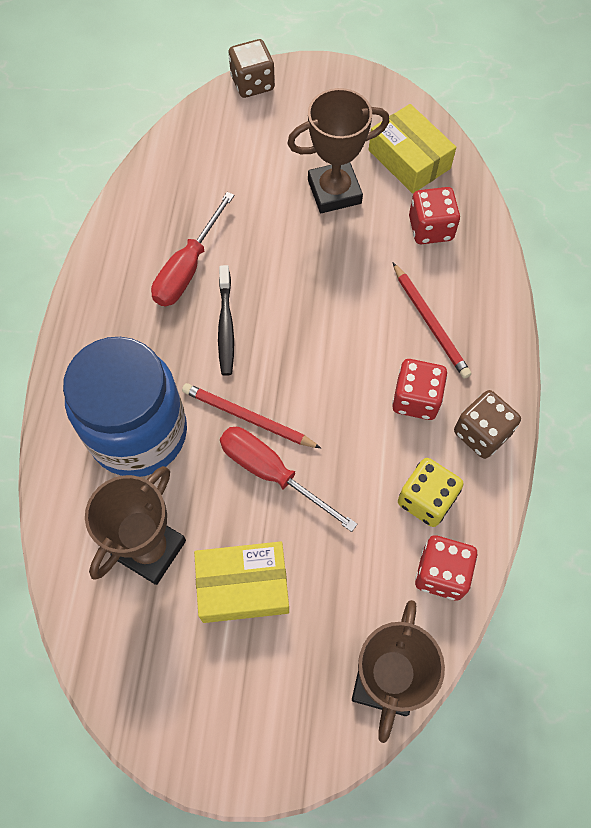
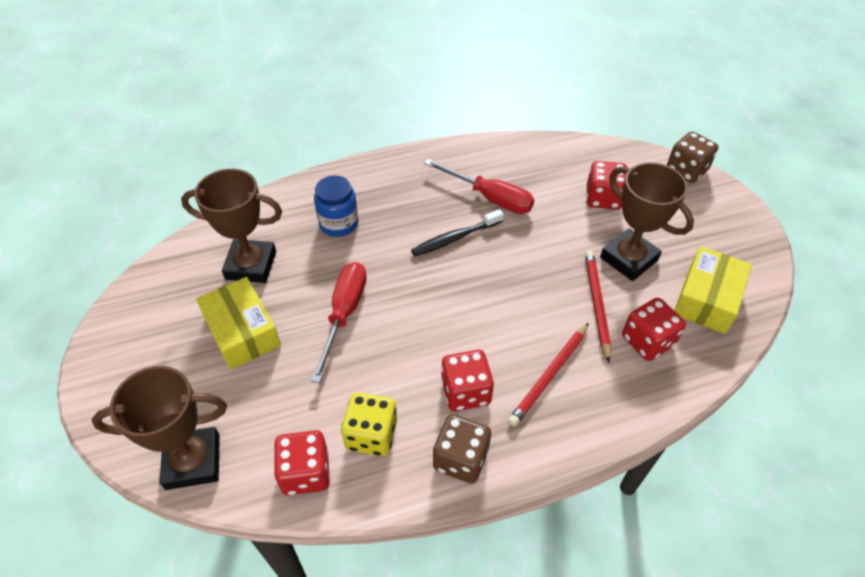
camera: 65 degrees right, 15 degrees down
(138, 433) = (339, 224): blue jar -> blue jar, size x0.50
(188, 268) = (490, 198): red screwdriver -> red screwdriver turned 150 degrees counterclockwise
(248, 170) = (603, 198): none -> red dice
(248, 418) = (384, 281): red pencil -> red pencil (596, 304)

